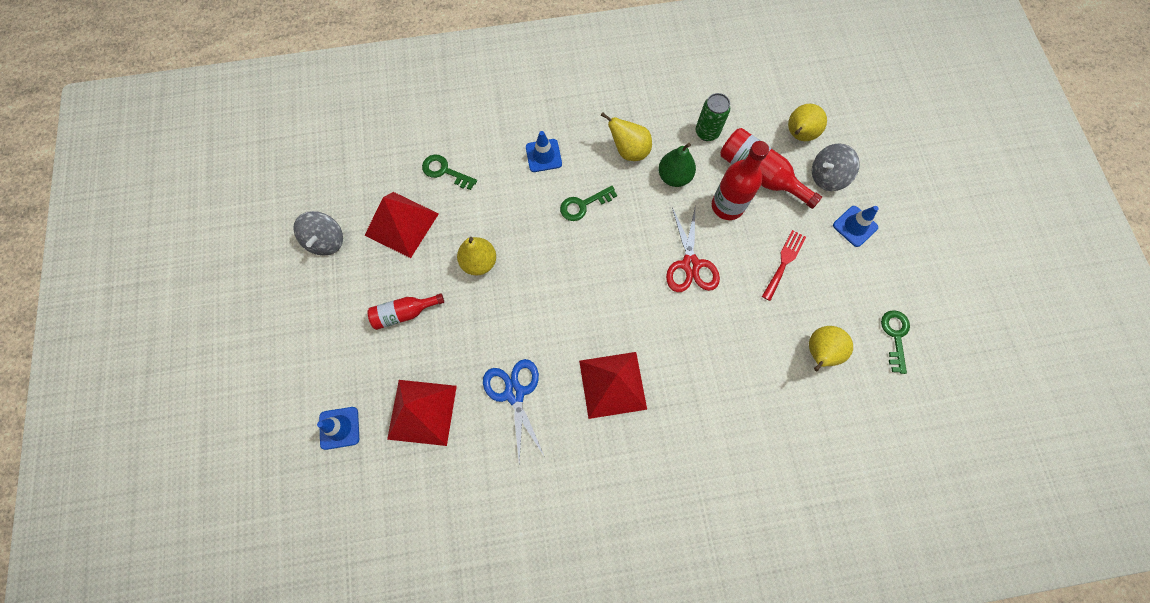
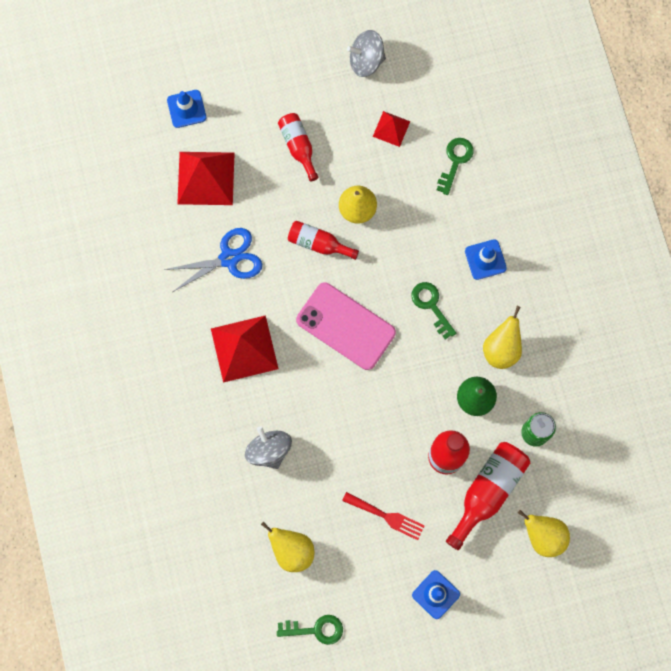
camera: 85 degrees right, 5 degrees up
(402, 224) = (391, 129): red pyramid -> red pyramid, size x0.53
(509, 302) = (318, 243): none -> red bottle
(597, 283) = (346, 326): none -> pink phone
(690, 264) = (374, 419): red scissors -> none
(827, 176) = (493, 566): grey spinning top -> grey spinning top (269, 450)

